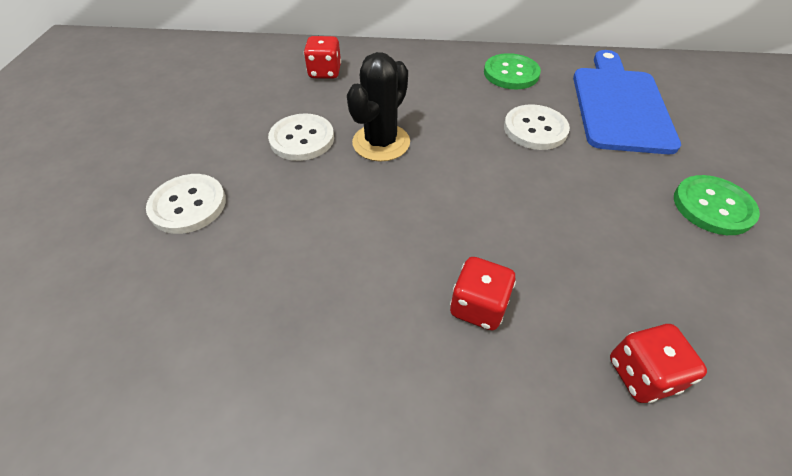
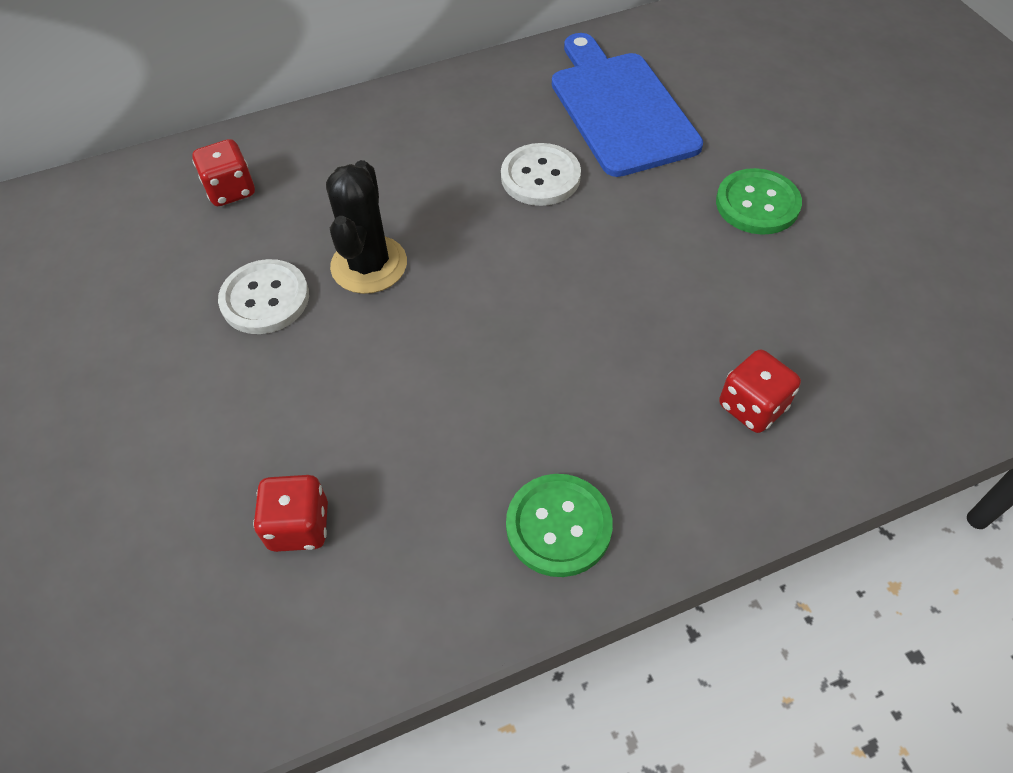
camera: 25 degrees left, 5 degrees up
(188, 205) = (179, 443): white button -> none
(478, 306) = (579, 410): red dice -> red dice (299, 526)
(511, 73) = (476, 106): green button -> green button (558, 526)

